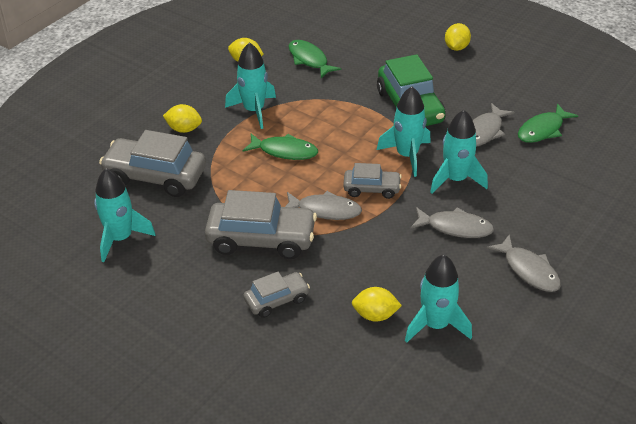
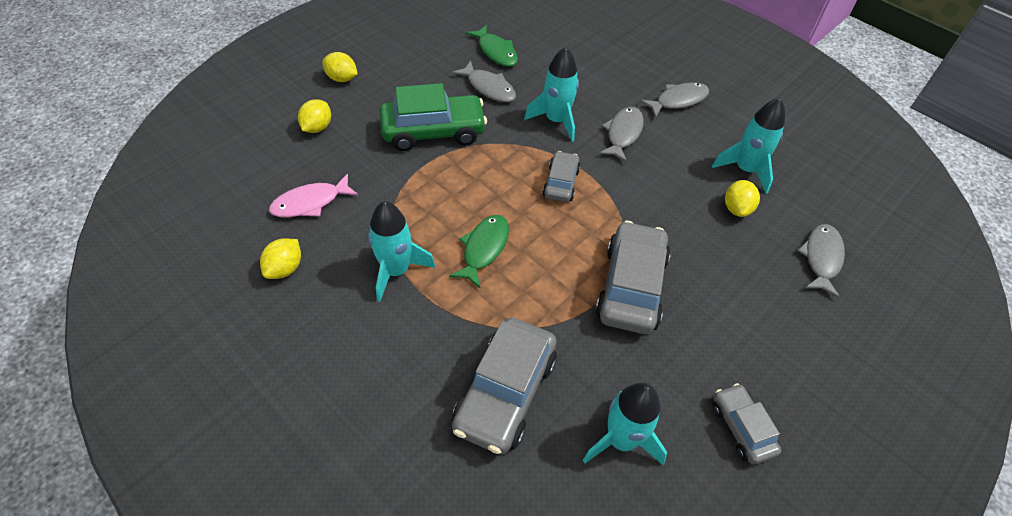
camera: 85 degrees left, 10 degrees up
(184, 129) = (413, 353): yellow lemon -> yellow lemon (317, 127)
(277, 300) = (721, 283): grey car -> grey car (741, 428)
(309, 60) = (310, 203): green fish -> pink fish
(325, 210) = (589, 225): grey fish -> grey fish (821, 258)
(407, 155) = (513, 148): turquoise rocket -> none

